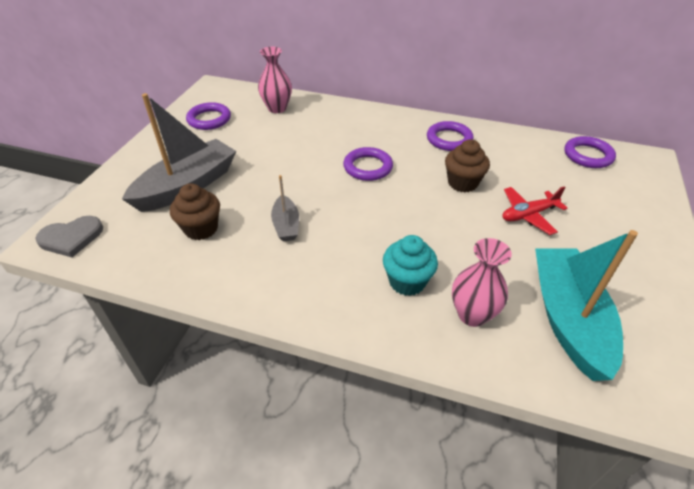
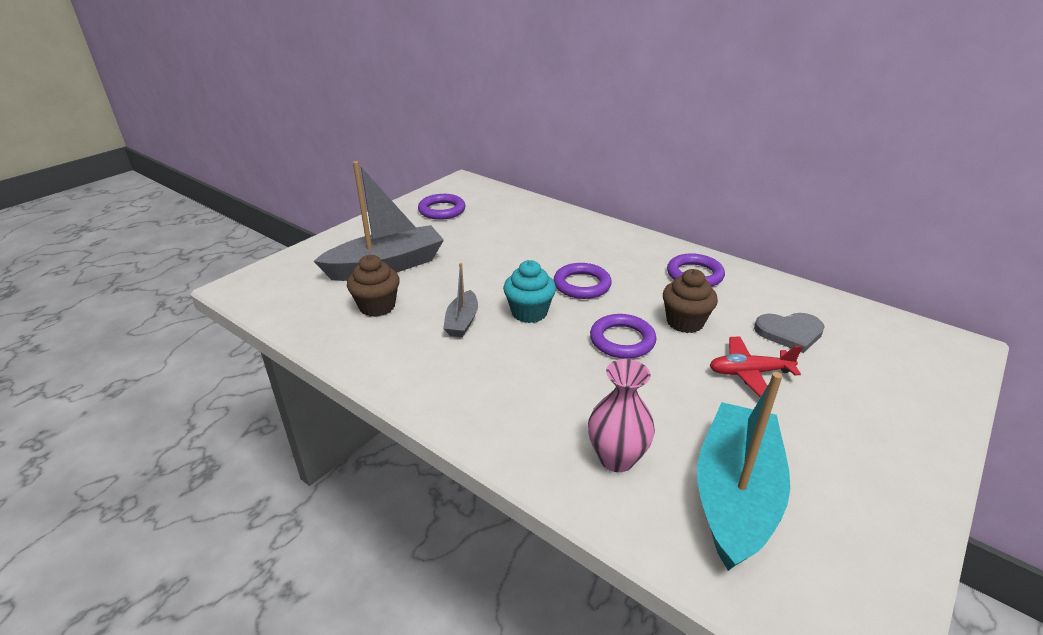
camera: 20 degrees right, 10 degrees down
(71, 238) = (258, 289): grey heart -> grey heart (789, 333)
(277, 108) = (516, 211): pink vase -> none
(407, 281) = (560, 406): turquoise cupcake -> turquoise cupcake (529, 312)
(588, 155) = (870, 325): purple ring -> purple ring (622, 340)

